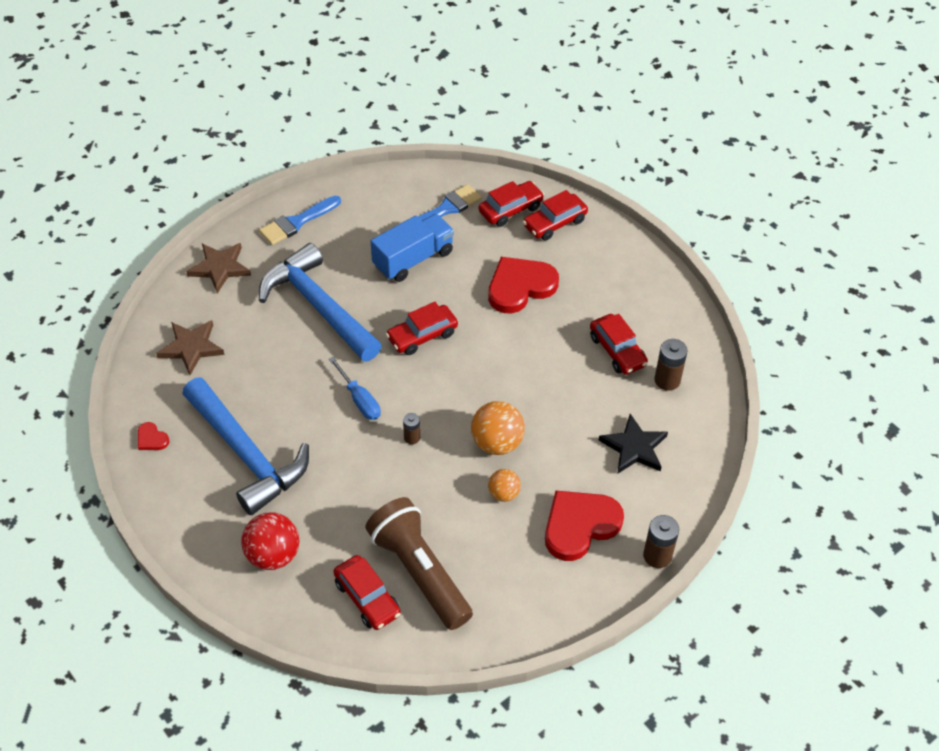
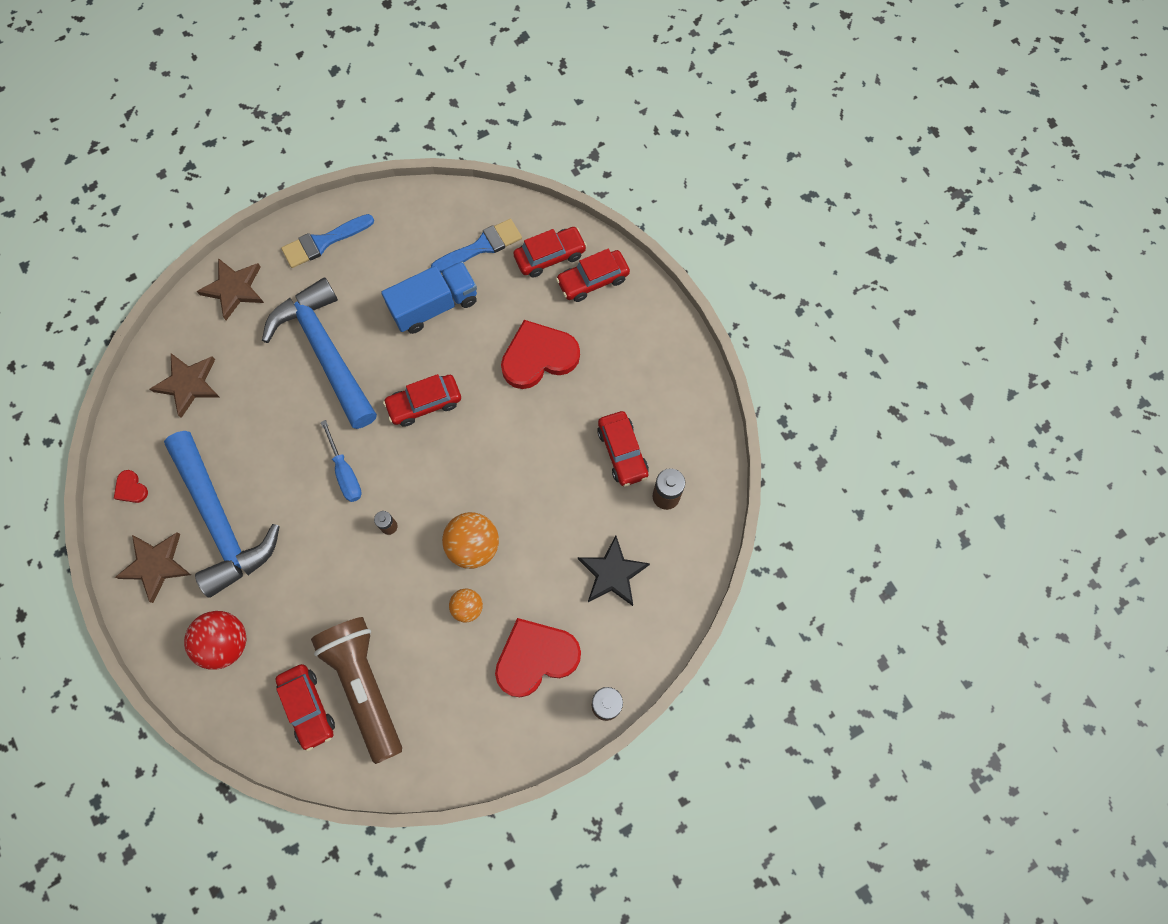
camera: 10 degrees right, 20 degrees up
(189, 499) = (155, 565): none -> brown star

